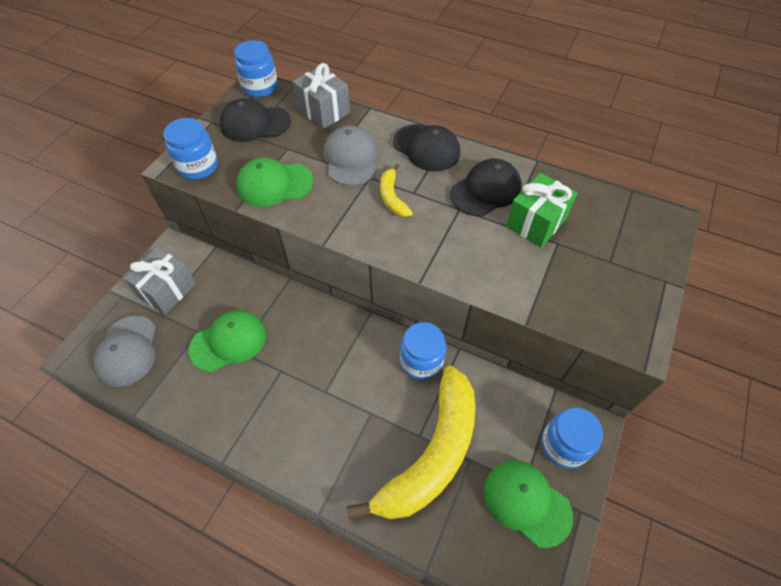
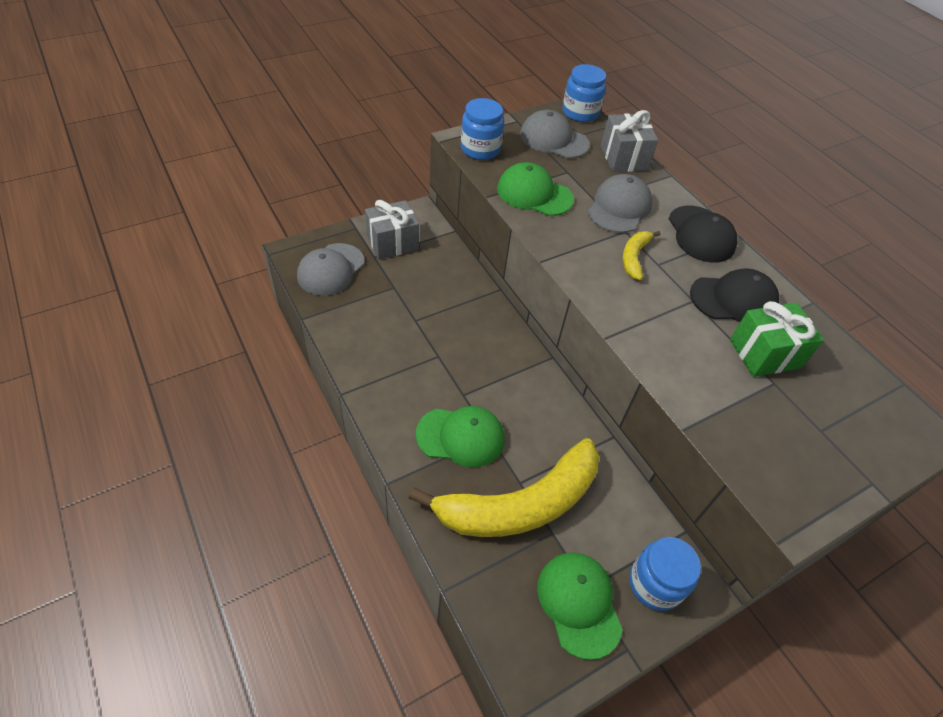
camera: 30 degrees right, 5 degrees down
(228, 342) = (412, 308): green cap -> green cap (460, 436)
(255, 124) = (553, 139): black cap -> grey cap
(421, 361) = (568, 425): blue jar -> none

